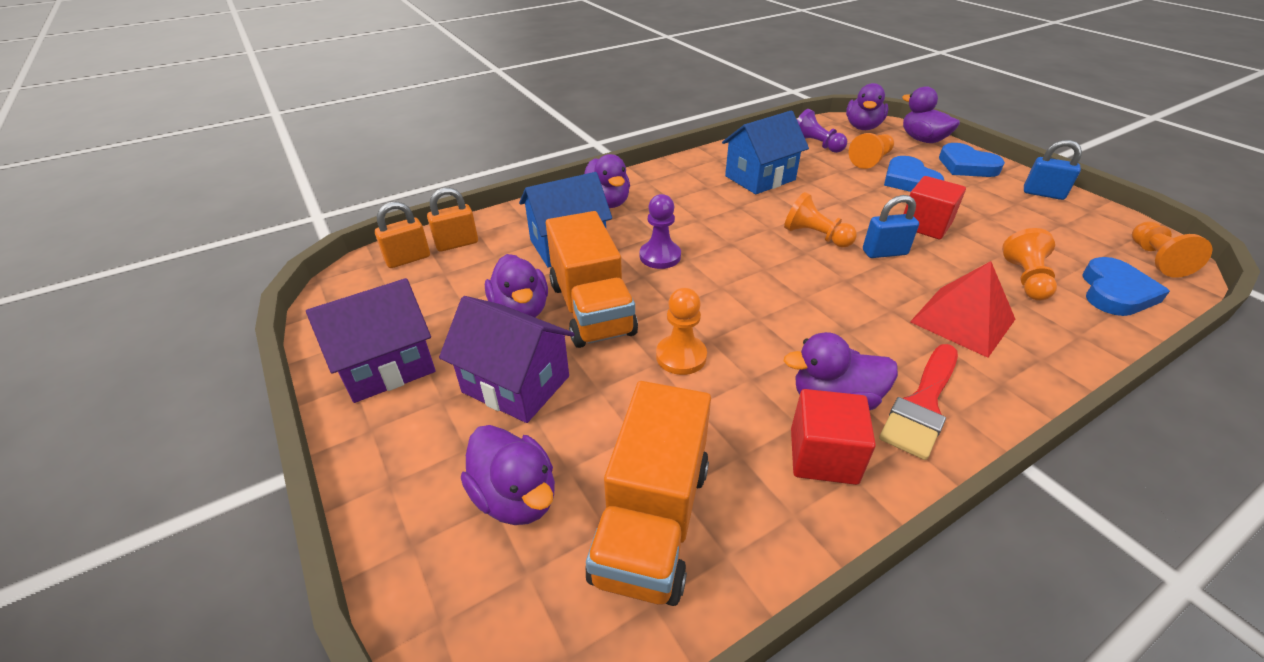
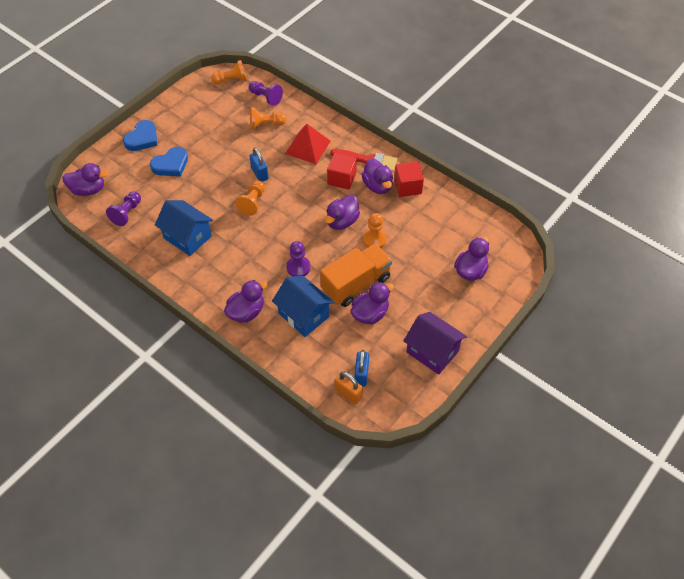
camera: 110 degrees left, 15 degrees up
(457, 244) = (323, 375): orange padlock -> none
(516, 384) = (419, 294): purple house -> none
(652, 520) = (459, 229): orange truck -> none
(871, 160) = (145, 183): orange pawn -> none
(922, 140) = (105, 158): purple duck -> purple duck (342, 221)
(925, 225) = (225, 158): red cube -> red cube (341, 179)
(1043, 194) = (172, 109): blue padlock -> blue padlock (361, 375)
(1115, 292) = (266, 97): blue heart -> purple pawn

